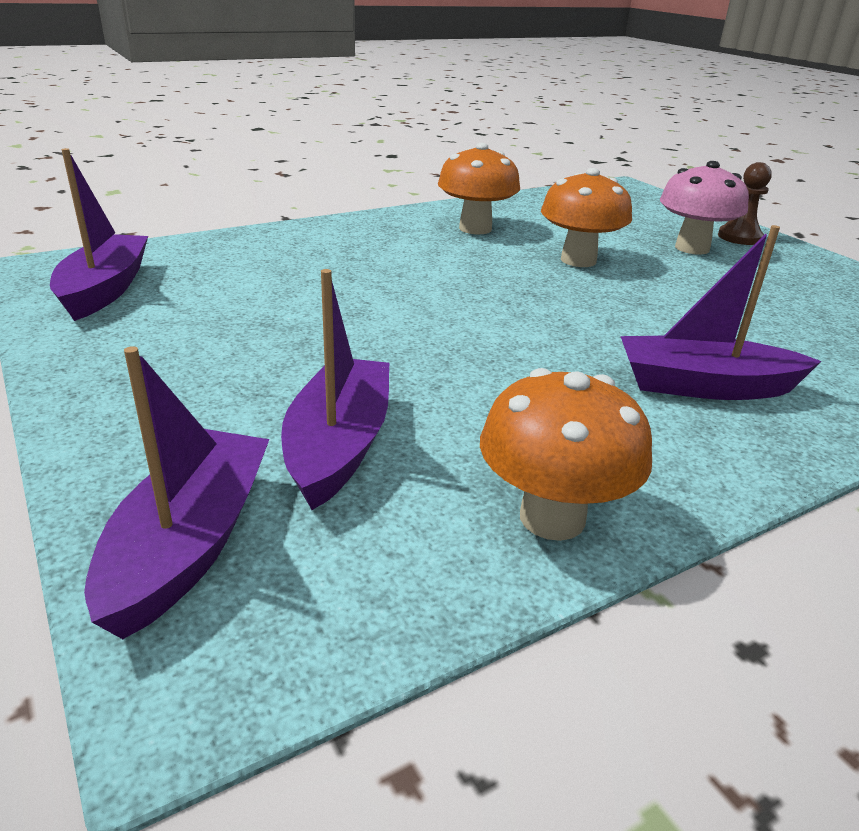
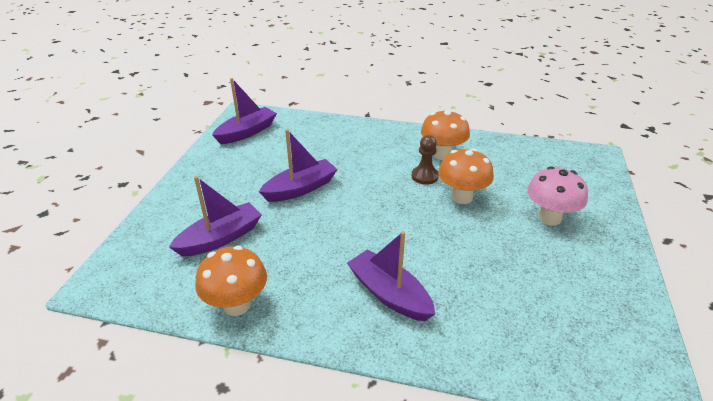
camera: 45 degrees right, 5 degrees up
(189, 544) = (142, 247): purple boat -> purple boat (300, 189)
(739, 237) = (602, 224): brown pawn -> brown pawn (424, 176)

